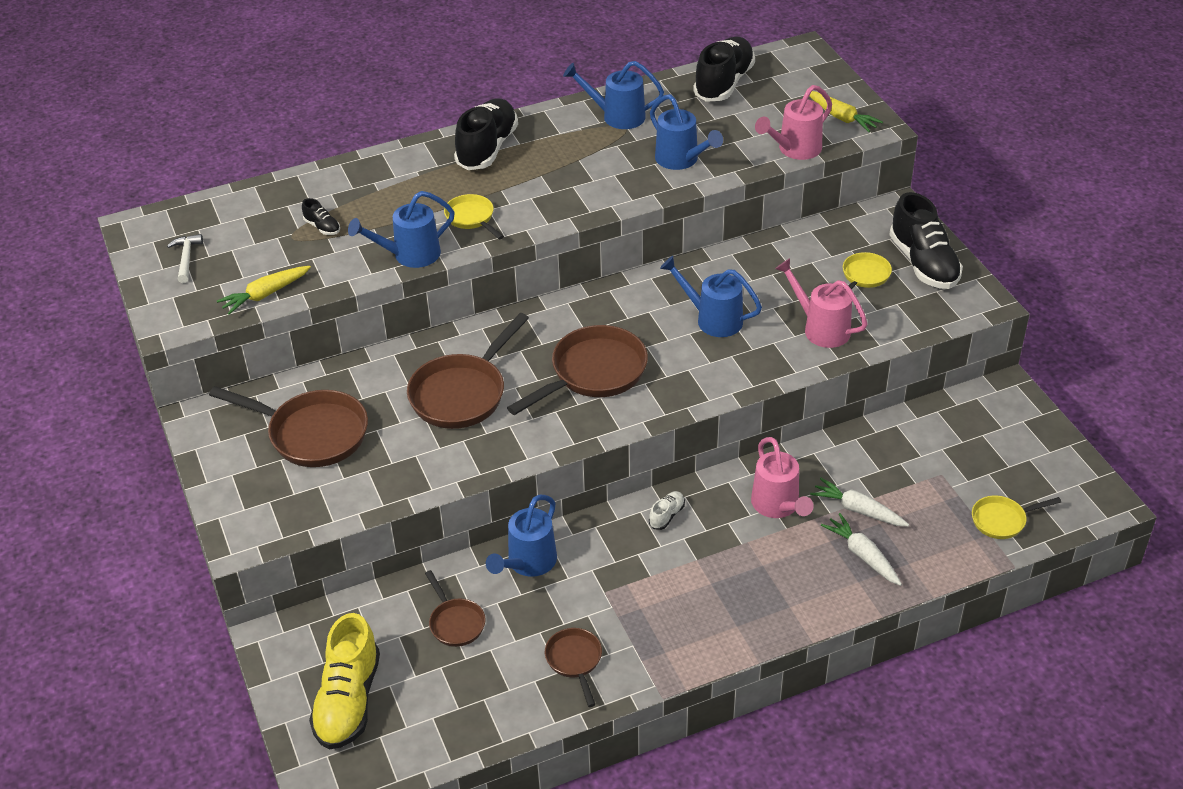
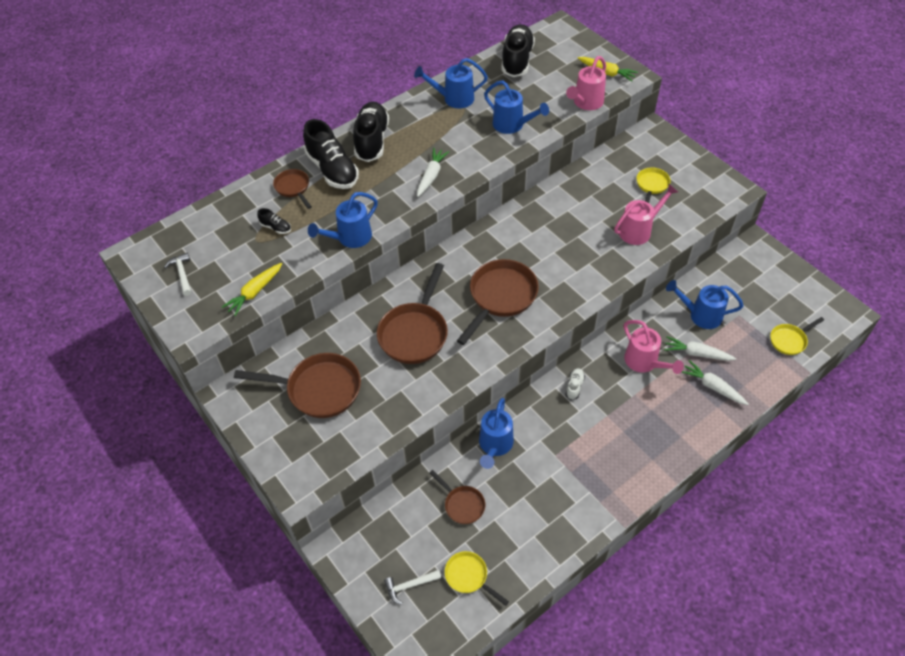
camera: 15 degrees left, 10 degrees up
(348, 700) = (410, 585): yellow shoe -> white hammer
(472, 218) = (383, 199): yellow pan -> yellow pan (469, 576)
(546, 202) = (431, 176): none -> white carrot
(575, 661) = (555, 514): brown pan -> brown pan (293, 188)
(712, 319) = (565, 238): blue watering can -> blue watering can (700, 315)
(820, 328) = (639, 230): pink watering can -> pink watering can turned 120 degrees clockwise
(923, 263) = (686, 168): black shoe -> black shoe (332, 170)

